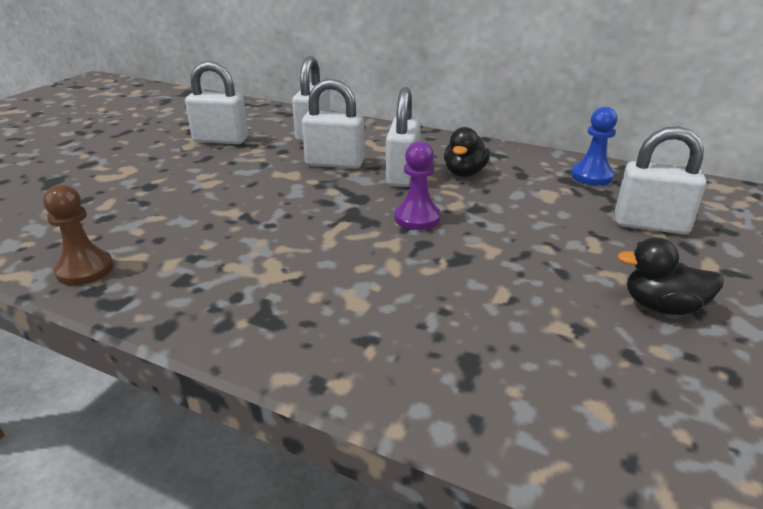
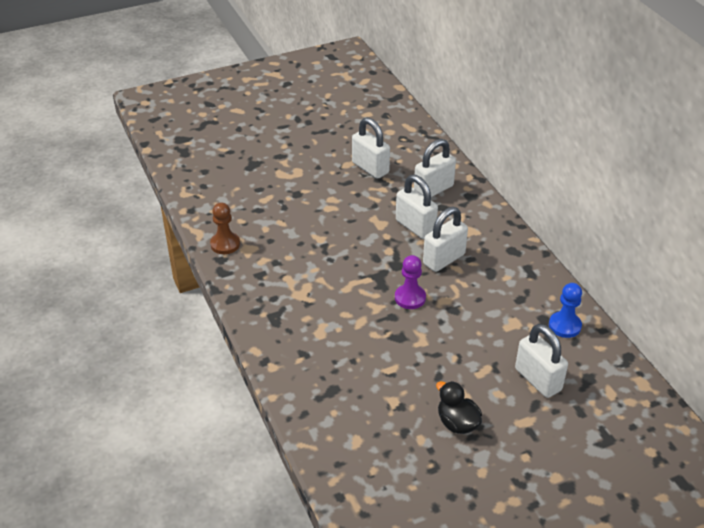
camera: 40 degrees right, 10 degrees up
(464, 173) = (484, 278): black duck -> none

